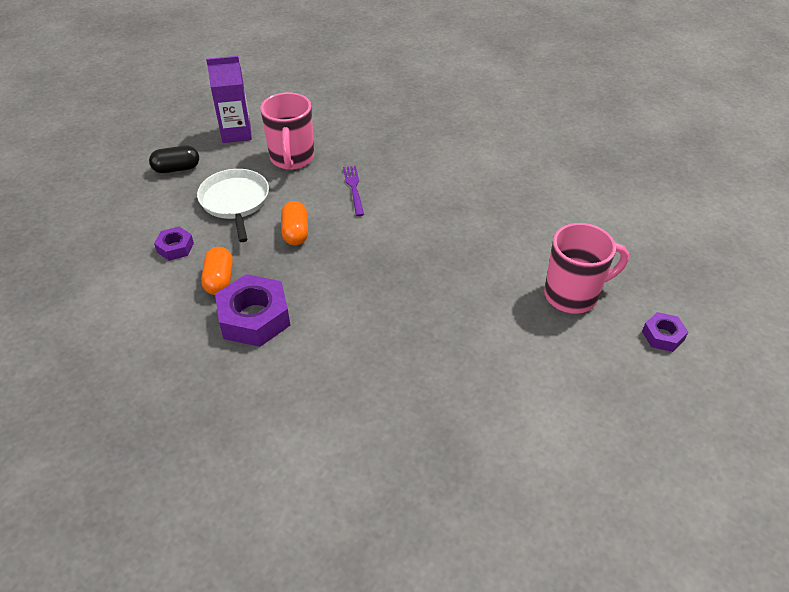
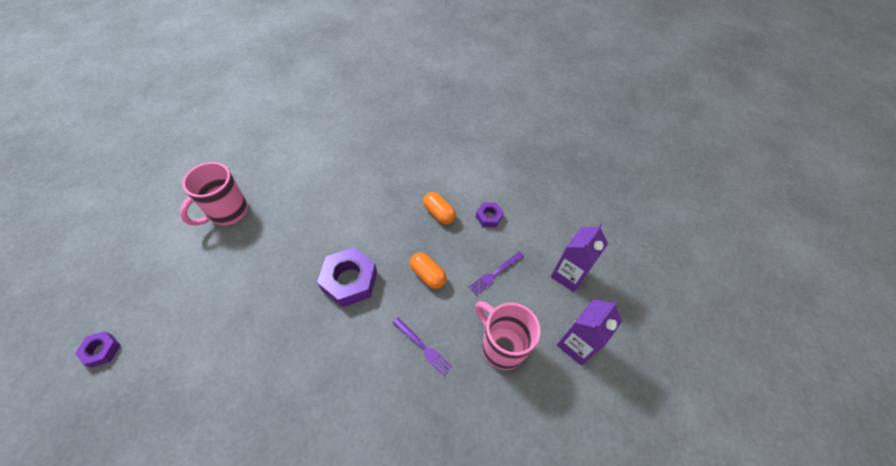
camera: 140 degrees right, 10 degrees up
(177, 169) = (568, 275): black capsule -> purple carton
(235, 202) = (495, 273): white pan -> purple fork
(254, 318) = (395, 204): purple nut -> purple nut (349, 281)
(573, 295) = (184, 347): pink mug -> pink mug (227, 212)

